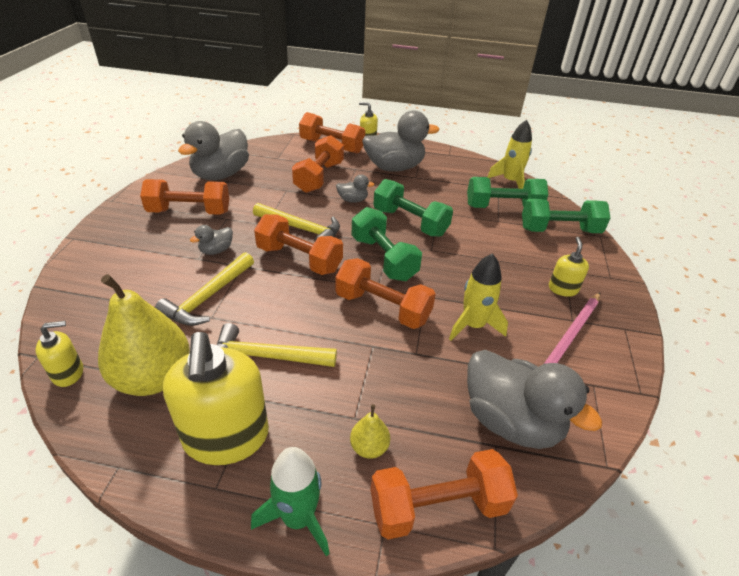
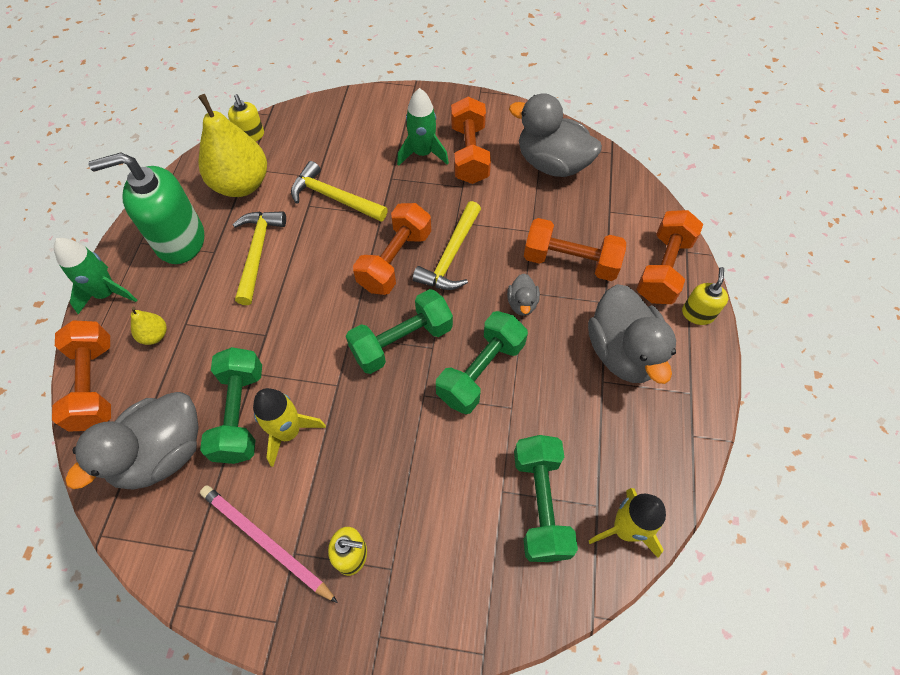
camera: 90 degrees right, 20 degrees up
(175, 237) = (422, 153): none -> green rocket
(216, 250) = (404, 189): grey duck -> none
(226, 437) = (179, 240): yellow soap dispenser -> green soap dispenser
(383, 308) = (318, 342): orange dumbbell -> none
(559, 230) = (489, 585): green dumbbell -> green dumbbell (240, 414)

